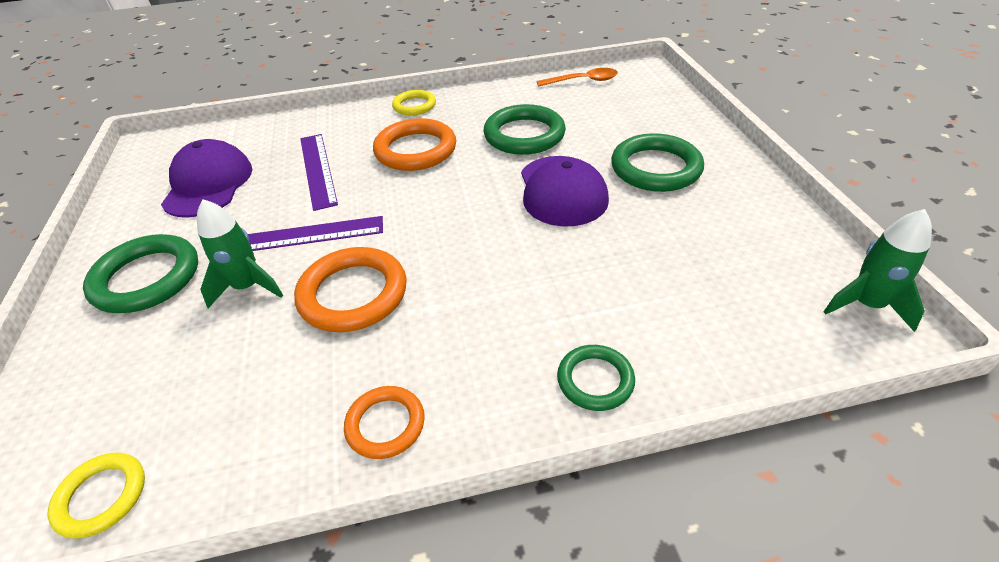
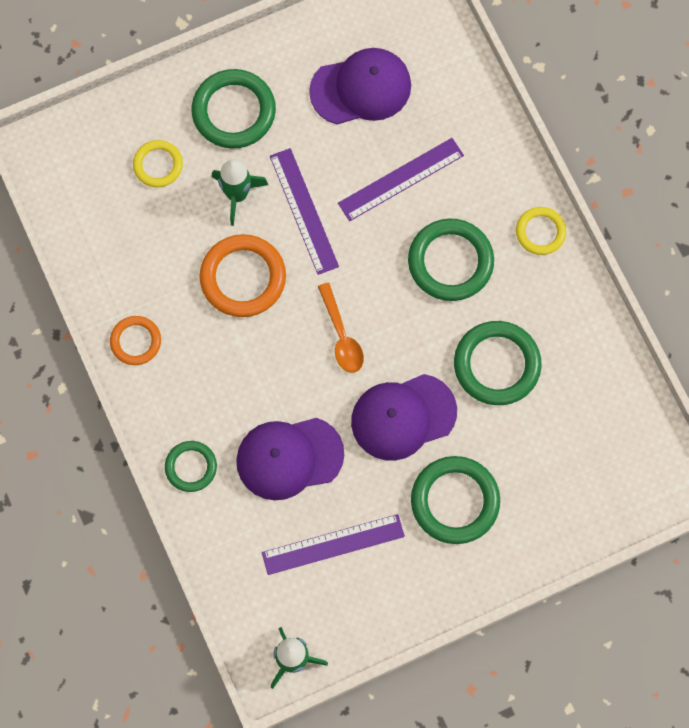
camera: 75 degrees right, 30 degrees up
(101, 497) = (64, 199): yellow ring -> yellow ring (158, 165)
(415, 150) = (450, 262): orange ring -> green ring
(582, 81) = (631, 411): orange spoon -> orange spoon (341, 335)
(595, 279) = (289, 458): none -> purple cap
(706, 254) = (333, 544): none -> purple ruler

